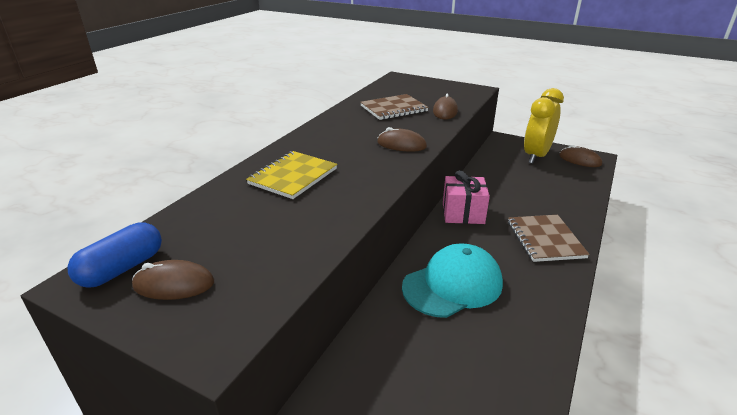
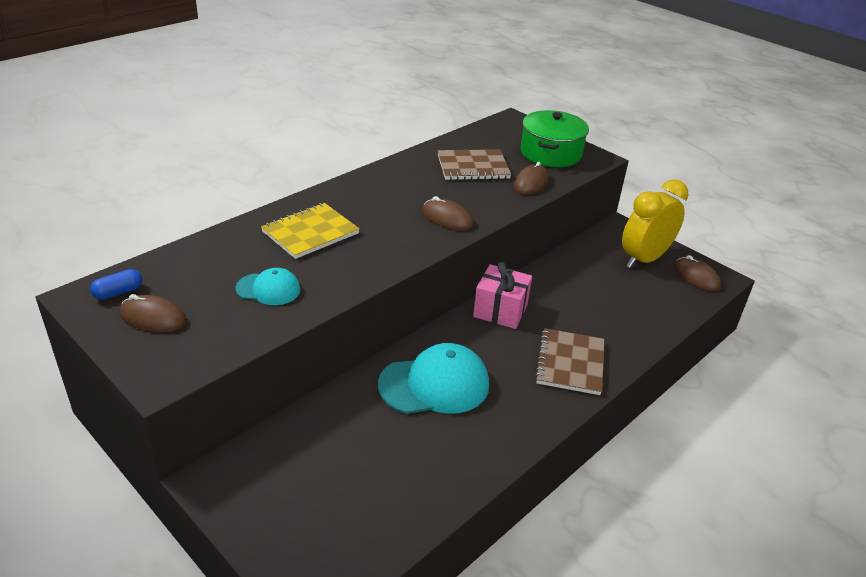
camera: 15 degrees right, 5 degrees up
(122, 268) = (118, 292): blue capsule -> blue capsule, size x0.63
(283, 230) = (268, 289): none -> turquoise cap
(443, 92) = (550, 153): none -> green pot

